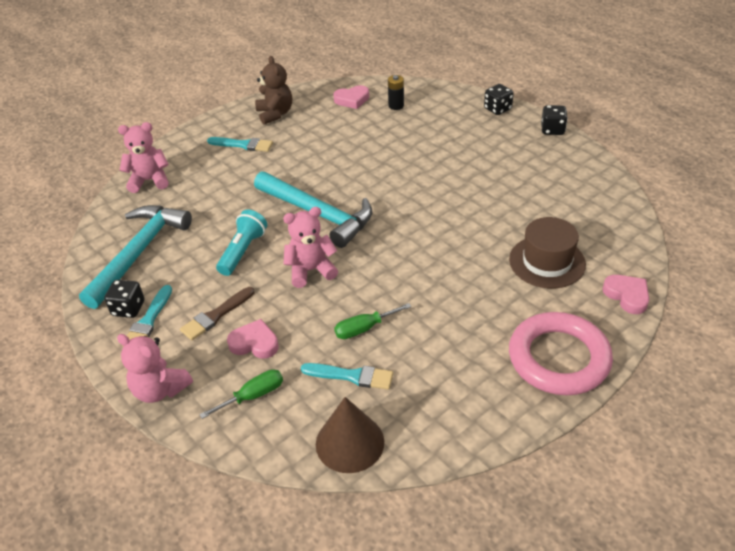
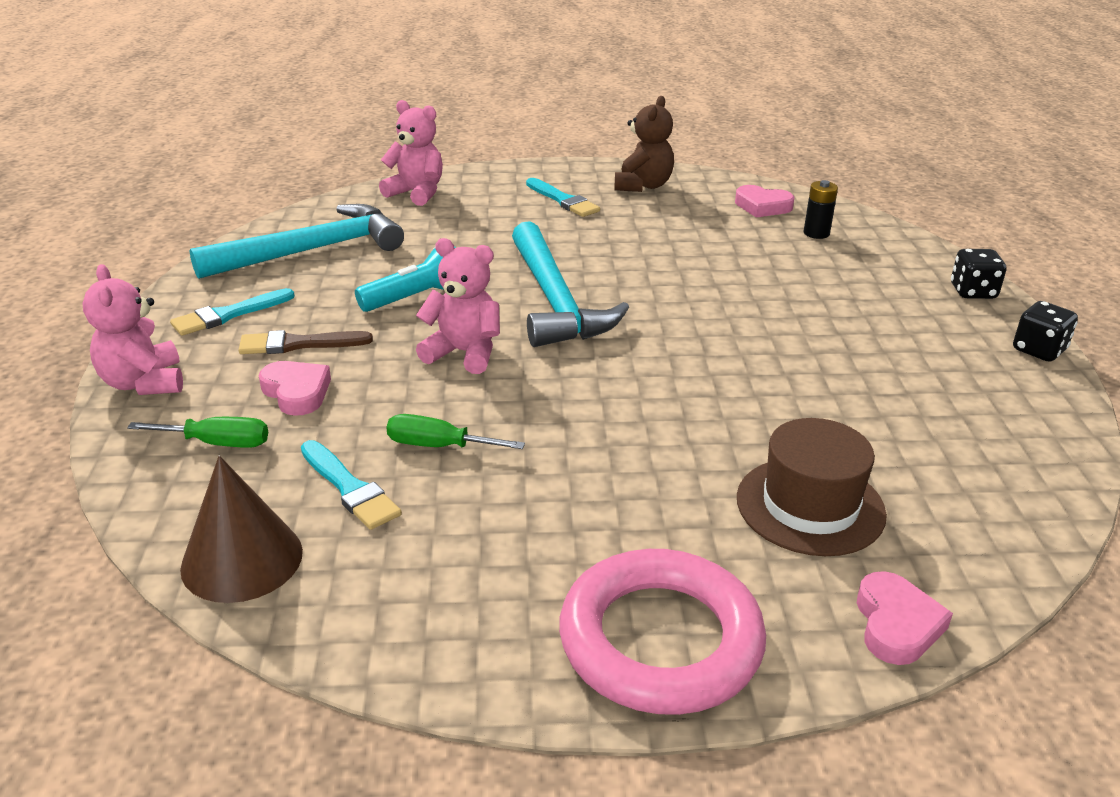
camera: 35 degrees right, 10 degrees down
(128, 309) = (228, 294): black dice -> none

